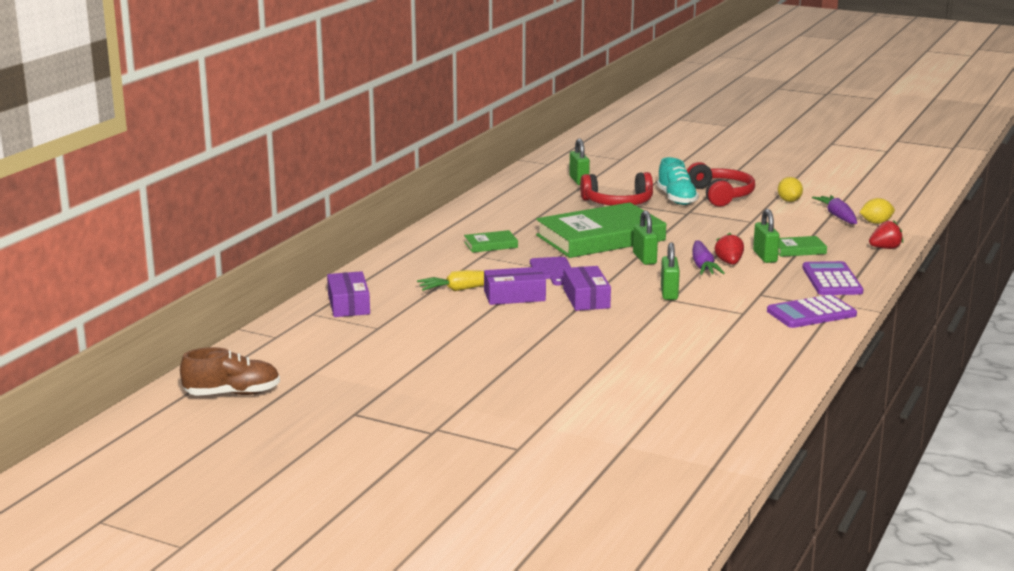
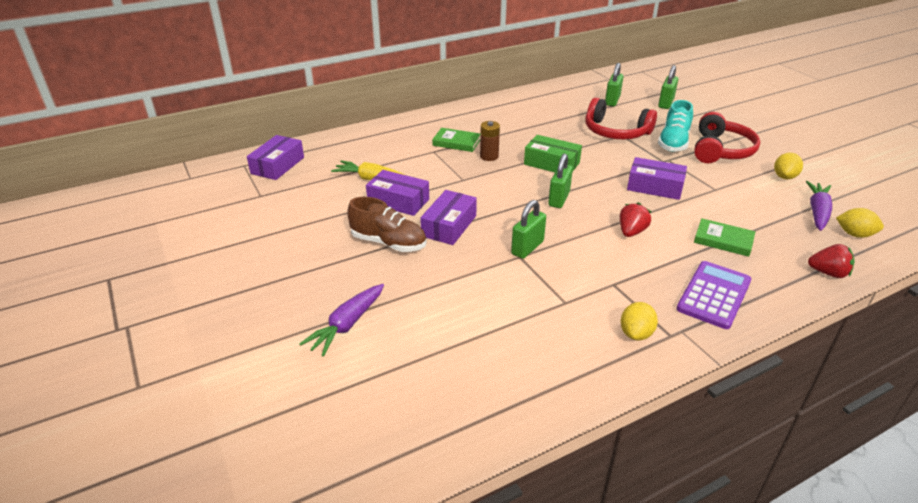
camera: 35 degrees right, 15 degrees up
(232, 394) = (80, 221): brown shoe -> brown shoe (388, 243)
(538, 247) = (489, 156): none -> brown battery
(552, 270) = (465, 184): purple cutting board -> none
(600, 238) = (551, 163): green book -> green box
(703, 266) = (601, 227): purple carrot -> purple carrot (347, 325)
(705, 231) = (655, 187): none -> purple box
(765, 257) = (677, 237): green padlock -> green padlock (665, 103)
(811, 313) = (636, 333): purple calculator -> yellow lemon

